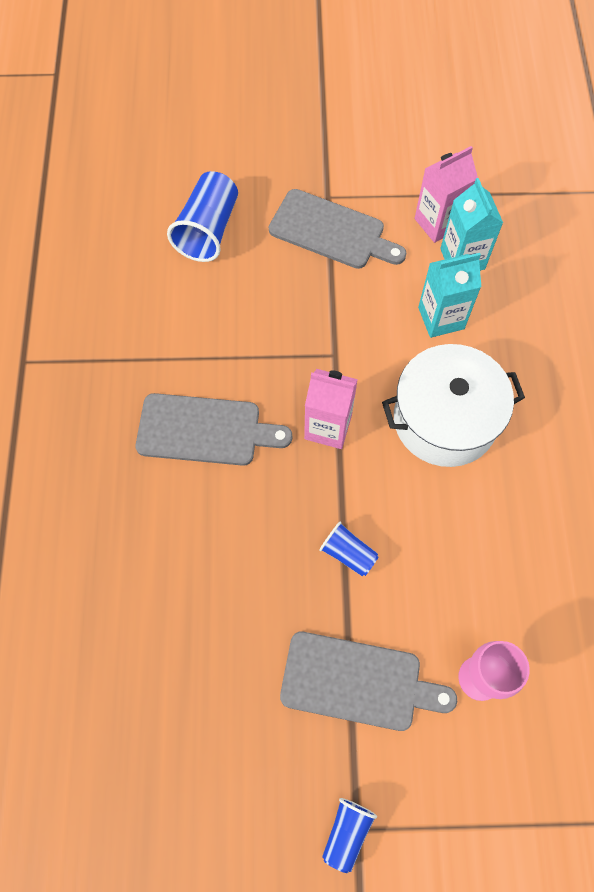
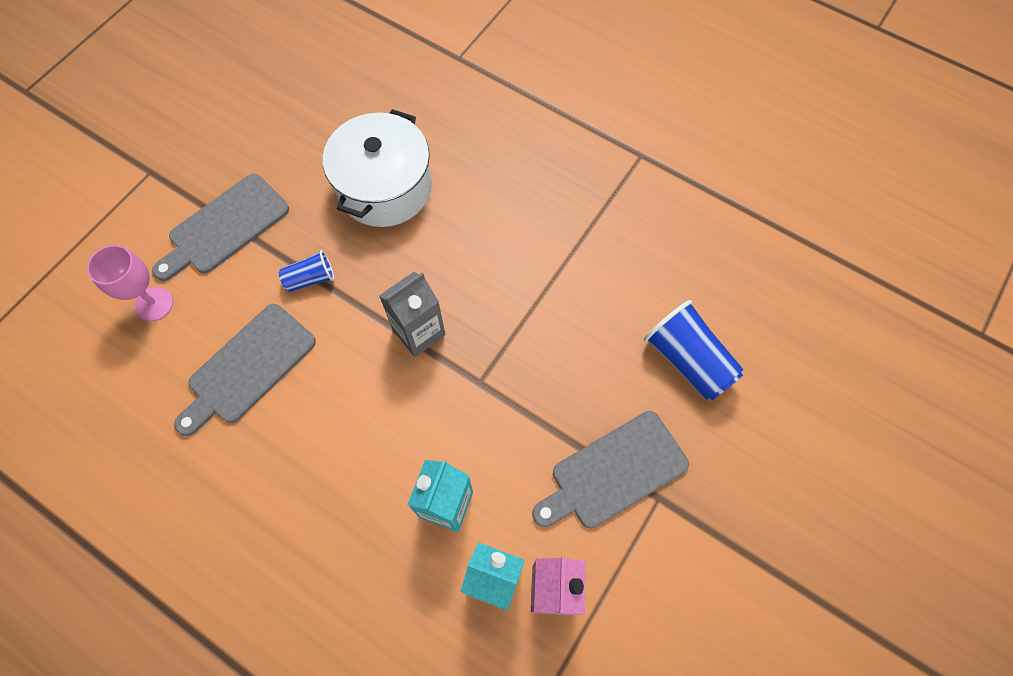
camera: 125 degrees right, 0 degrees up
(205, 430) = (486, 243): grey cutting board -> grey cutting board (248, 367)
(328, 427) = (419, 332): pink carton -> grey carton
(347, 833) = (153, 165): blue cup -> none
(444, 420) = (350, 429): white pot -> white pot (384, 187)

